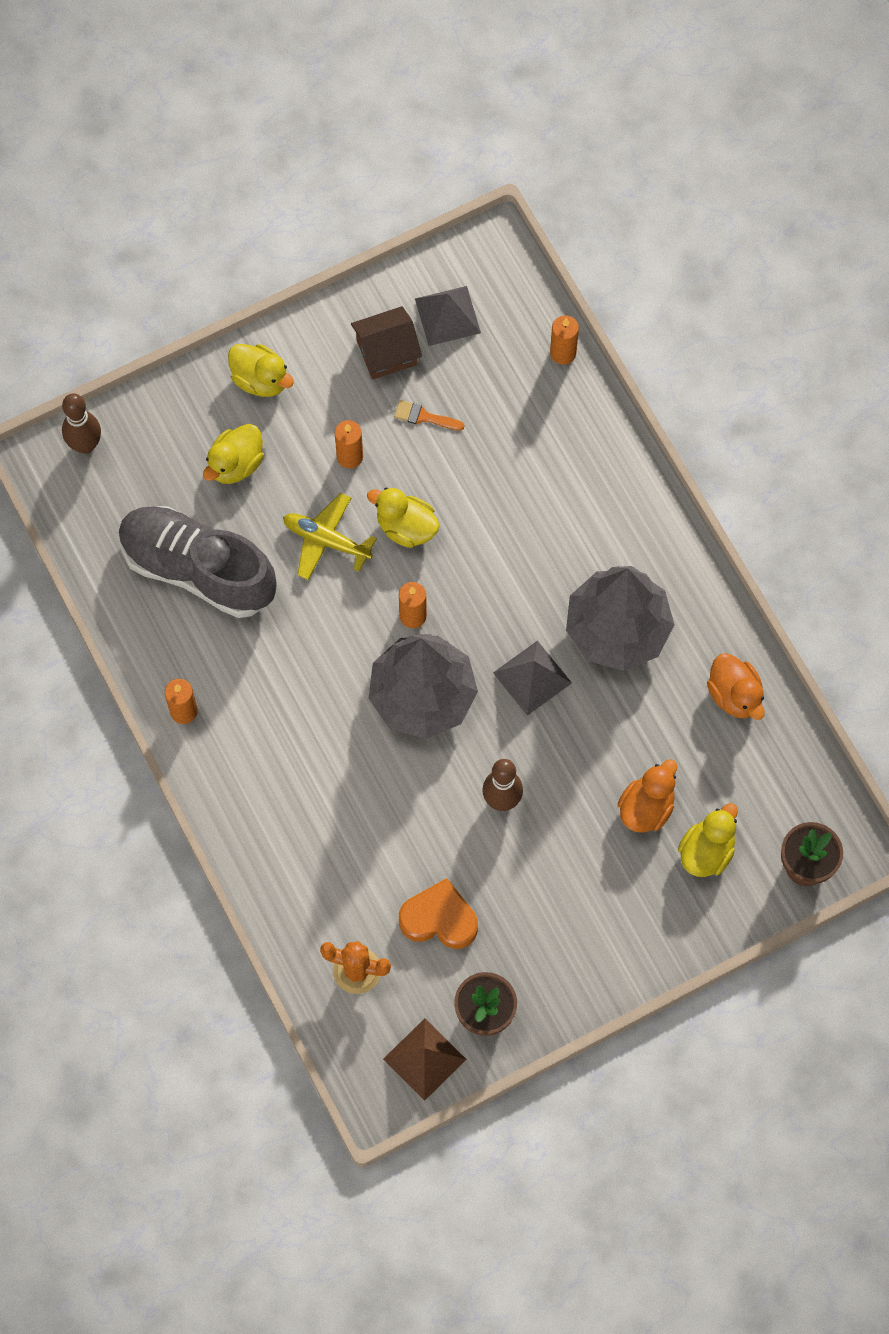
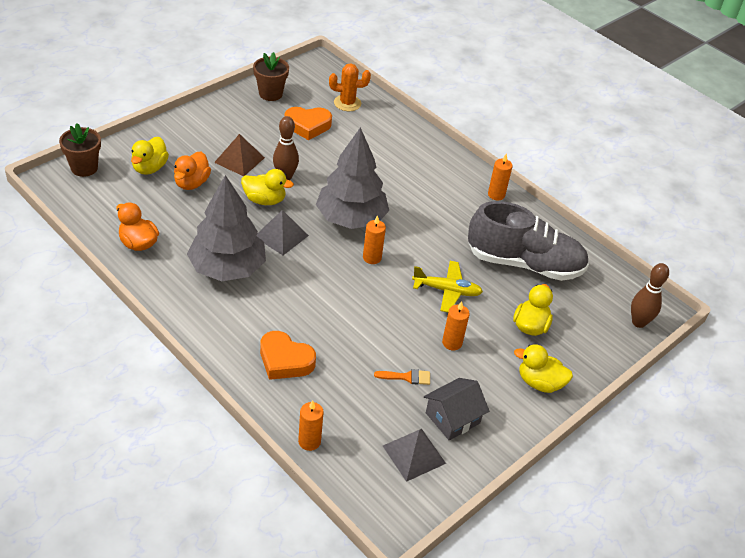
camera: 160 degrees right, 25 degrees down
(387, 352) = (452, 418): brown house -> grey house
(406, 527) = (394, 305): yellow duck -> yellow duck (264, 200)
(424, 1059) = (299, 76): brown pyramid -> brown pyramid (239, 160)
(569, 467) = (285, 360): none -> orange heart

